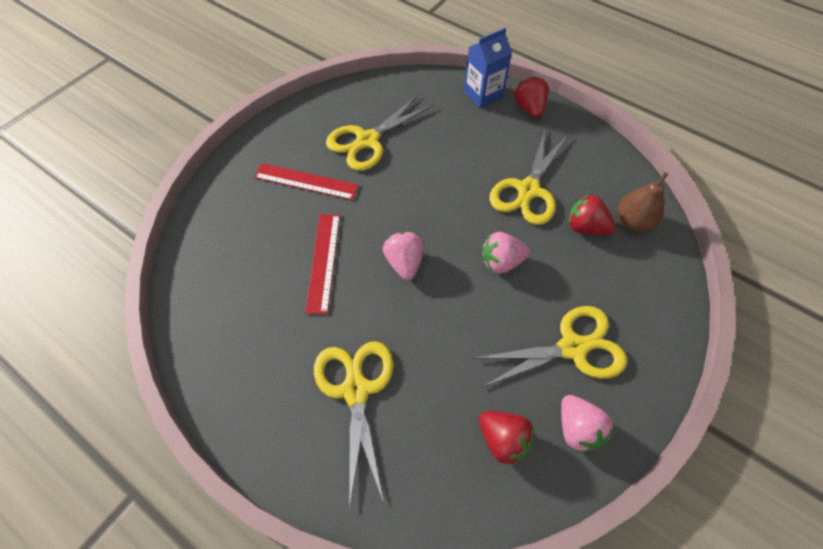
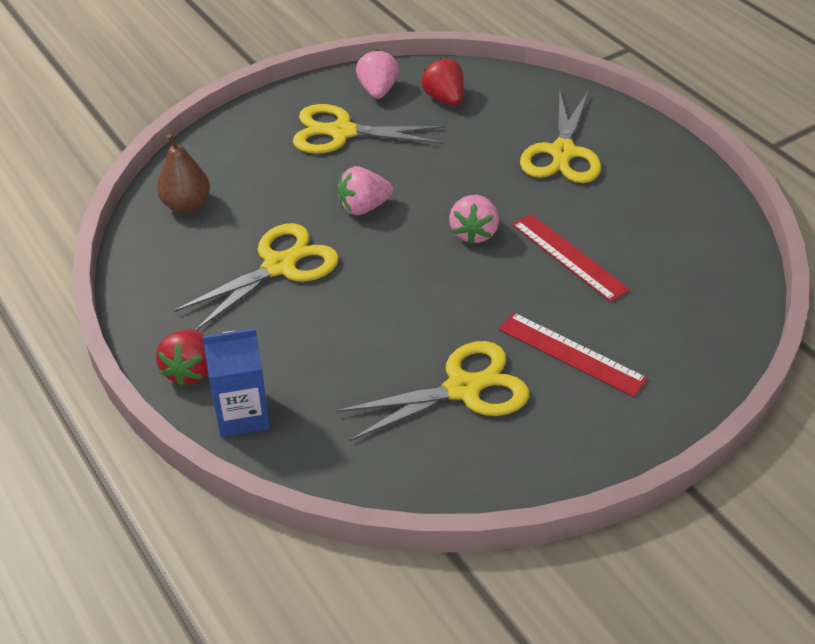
camera: 160 degrees left, 15 degrees down
(323, 261) = (569, 257): red ruler -> red ruler turned 60 degrees counterclockwise
(501, 262) = (363, 207): pink strawberry -> pink strawberry turned 150 degrees clockwise
(585, 227) = (244, 214): red strawberry -> none

